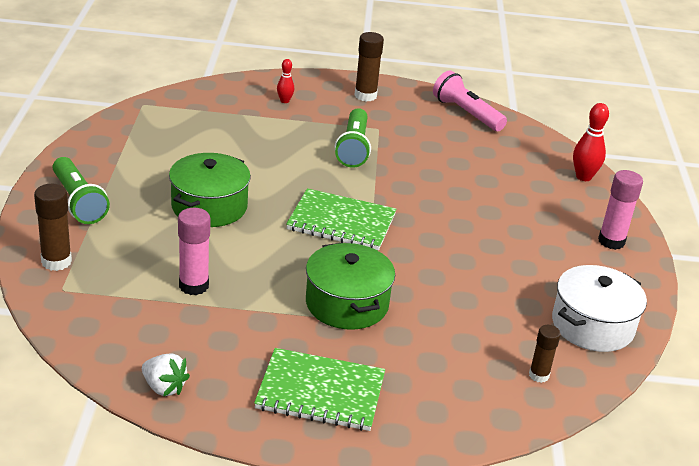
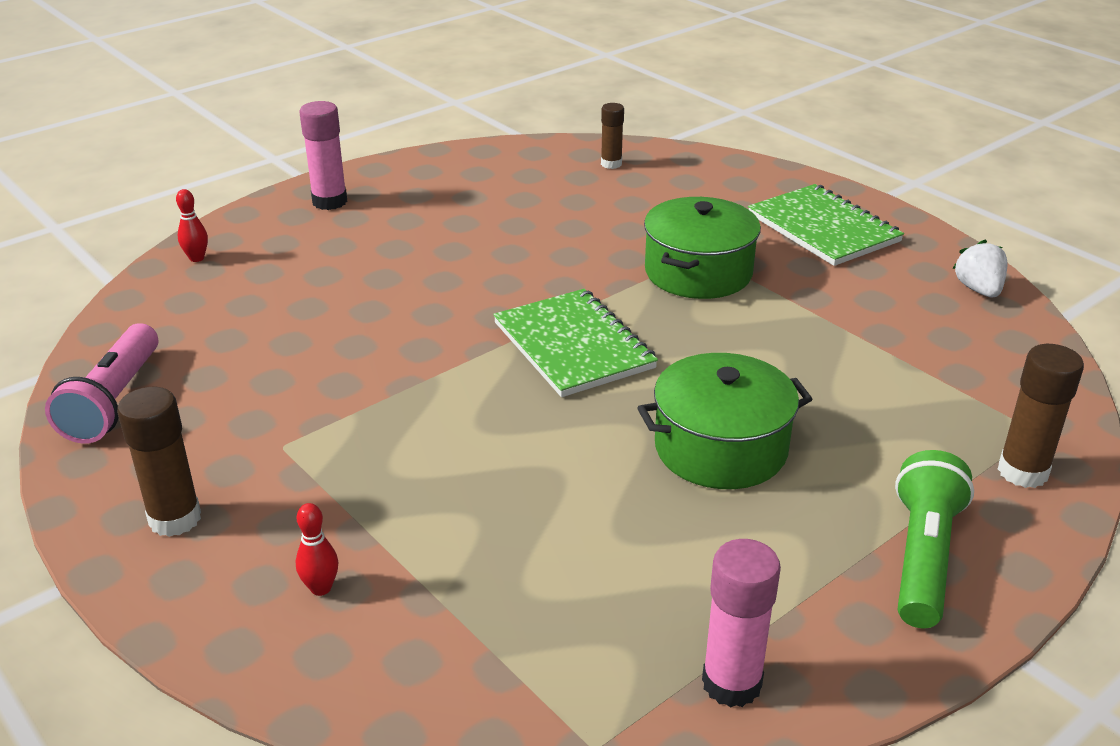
camera: 130 degrees left, 0 degrees up
(194, 286) = (854, 361): pink glue stick -> pink glue stick (731, 683)
(353, 148) = (380, 432): green flashlight -> none
(583, 177) = (197, 258): red bowling pin -> red bowling pin, size x0.60
(592, 325) = (498, 167): white pot -> none

